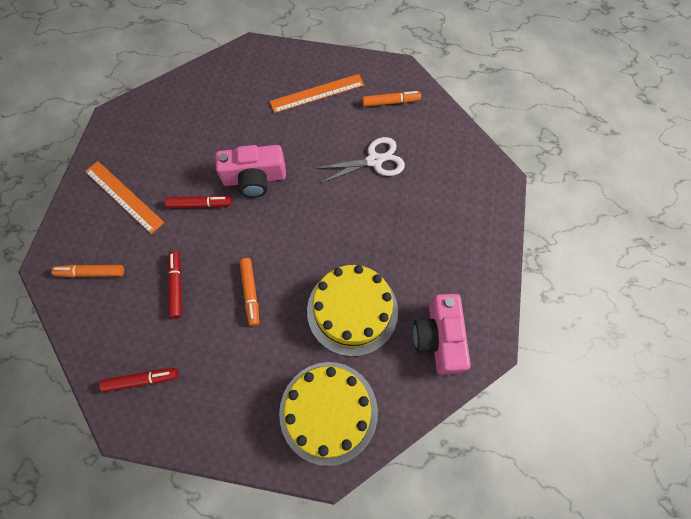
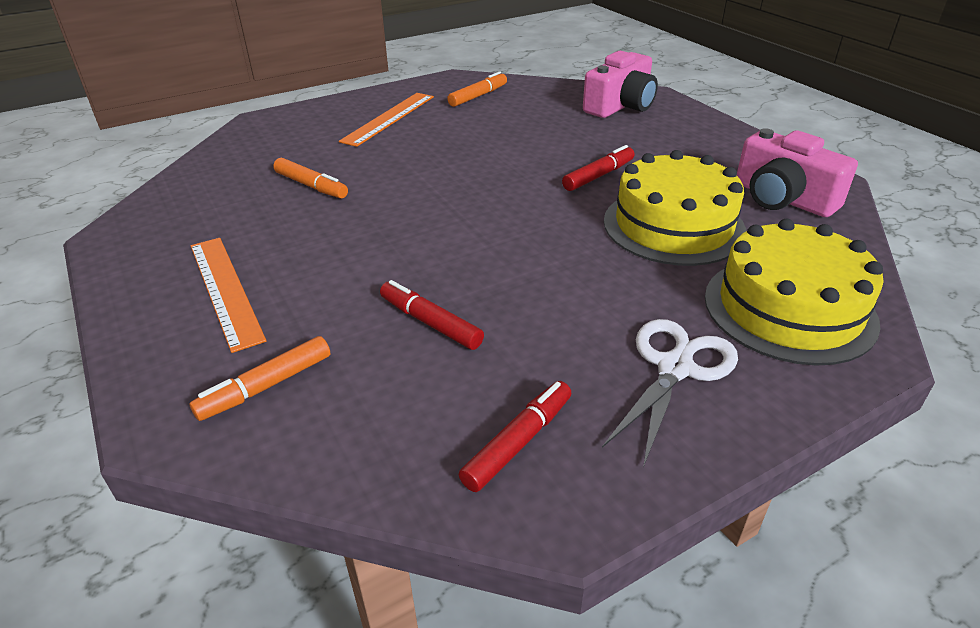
camera: 40 degrees left, 30 degrees down
(124, 196) = (225, 290): orange ruler -> orange ruler turned 60 degrees clockwise
(200, 204) = (359, 244): red marker -> red marker (598, 176)
(250, 293) = (540, 274): orange marker -> orange marker (311, 186)
(254, 178) = (404, 195): pink camera -> pink camera (620, 106)
(374, 160) = (522, 131): white scissors -> white scissors (675, 368)

